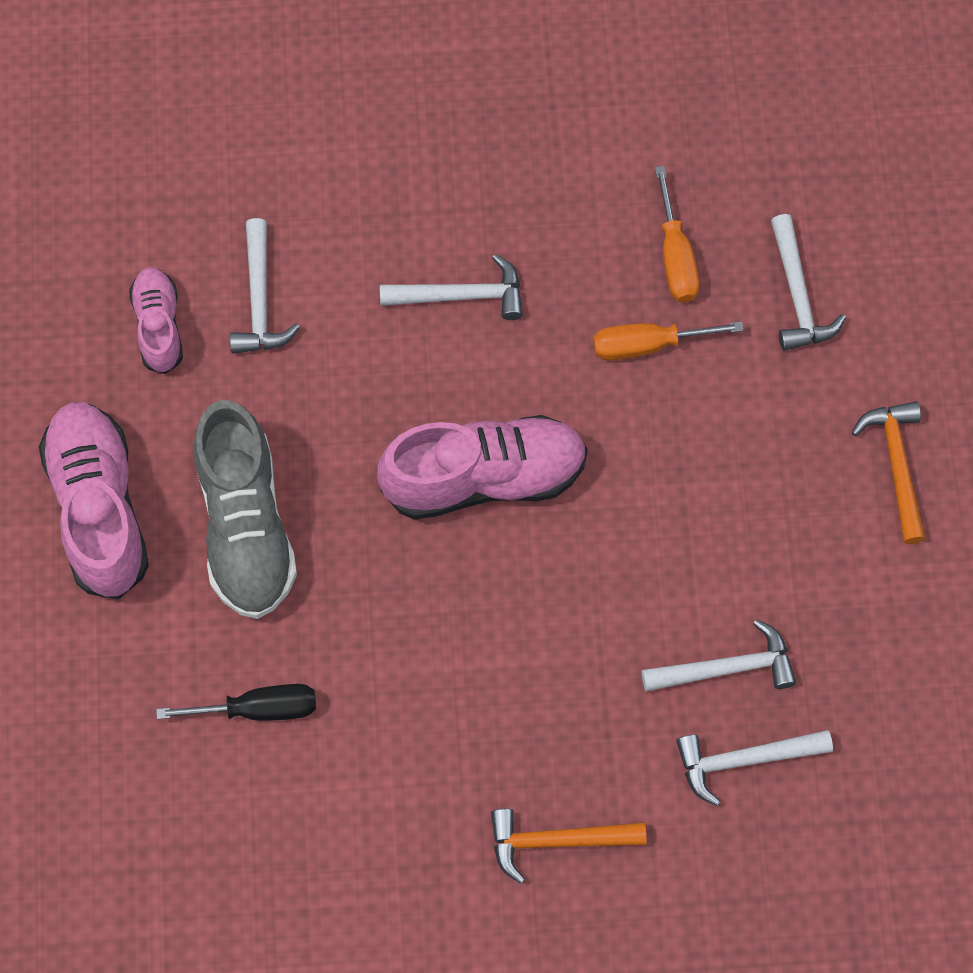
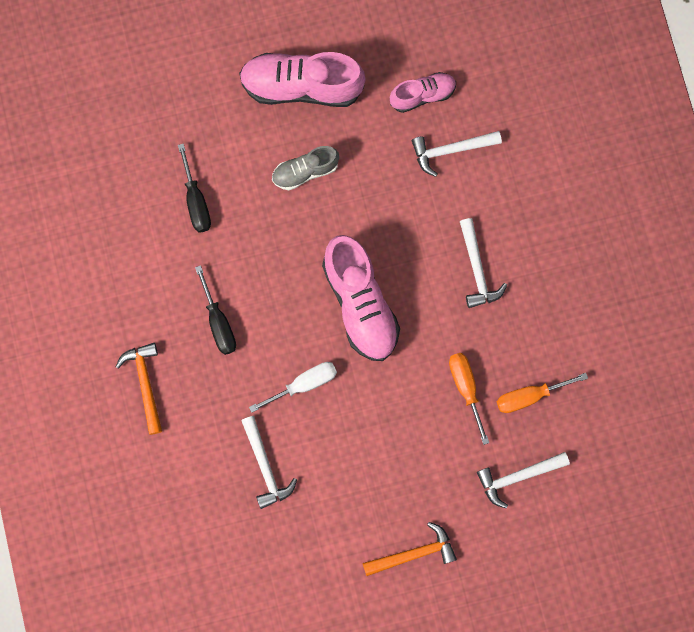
camera: 80 degrees right, 10 degrees up
(99, 508) = (301, 86): pink shoe -> pink shoe turned 150 degrees counterclockwise
(245, 526) = (305, 171): grey shoe -> grey shoe, size x0.56
(474, 705) = (218, 322): none -> black screwdriver
(600, 586) = (304, 384): none -> white screwdriver
(744, 760) = (210, 485): white hammer -> none

